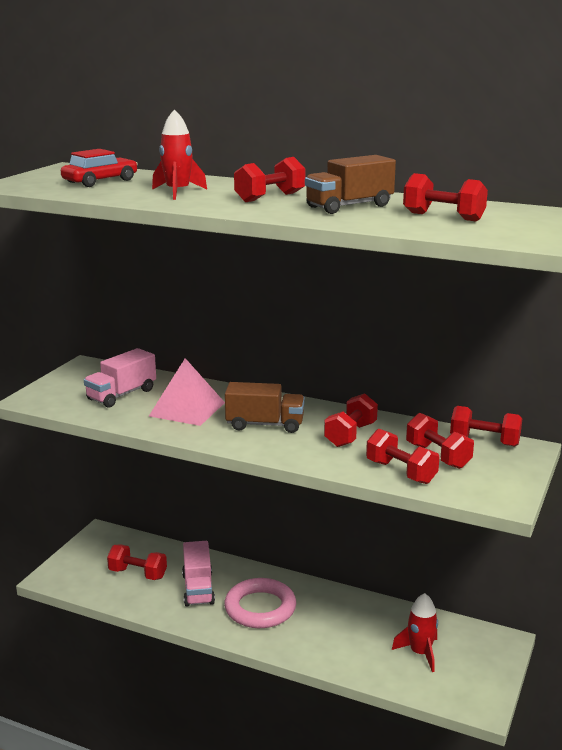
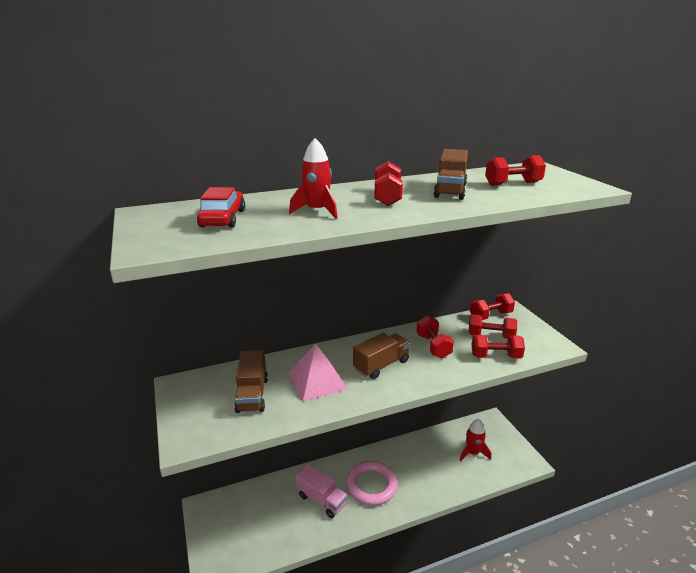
camera: 45 degrees left, 5 degrees up
(121, 395) = (252, 395): pink truck -> brown truck
(138, 574) = (270, 518): red dumbbell -> none

